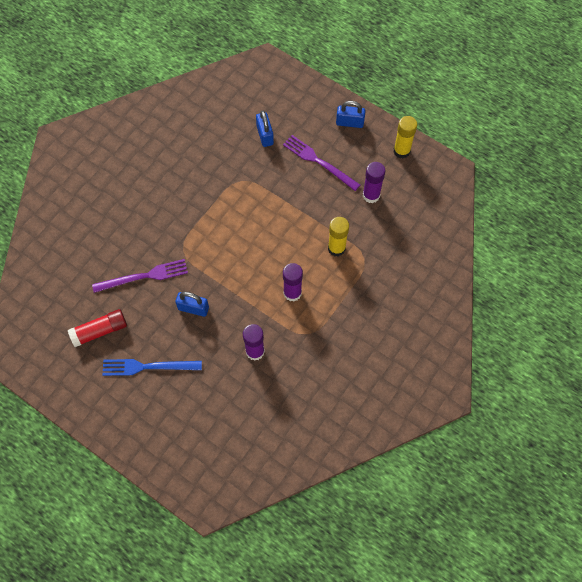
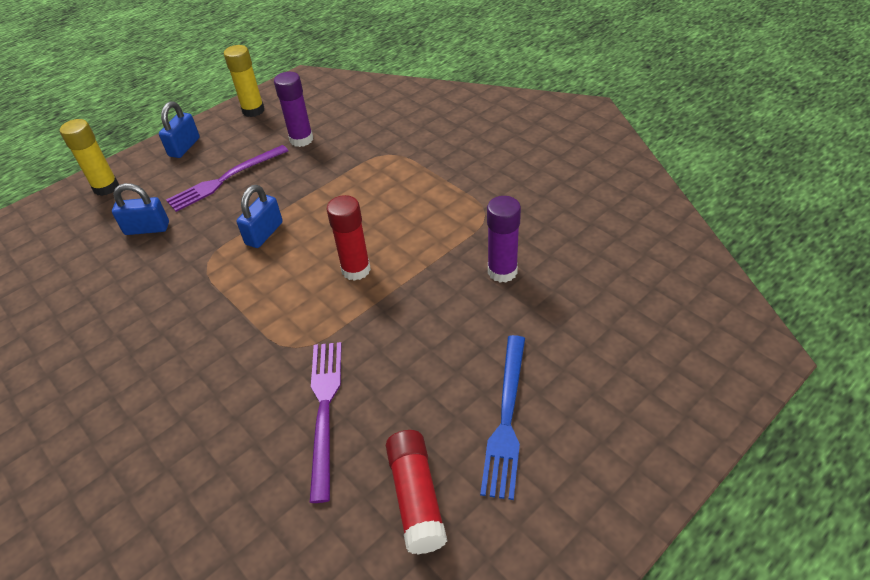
camera: 75 degrees left, 20 degrees down
(193, 308) = (409, 341): blue padlock -> blue padlock (264, 233)
(245, 266) = (356, 270): none -> red glue stick
(292, 293) = (417, 223): purple glue stick -> none
(336, 248) = (364, 175): yellow glue stick -> yellow glue stick (106, 187)

